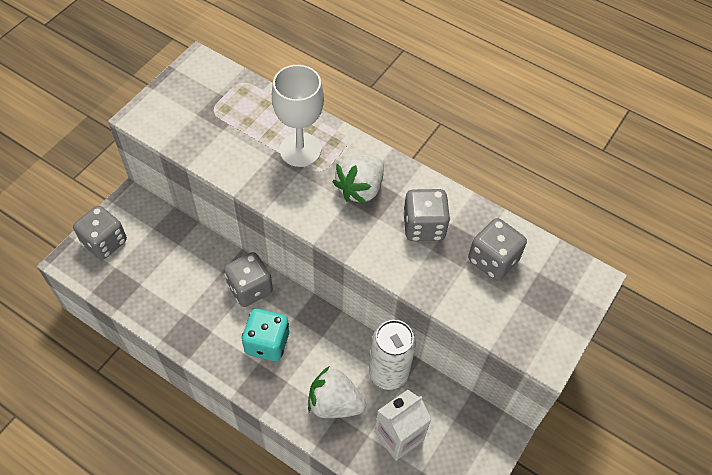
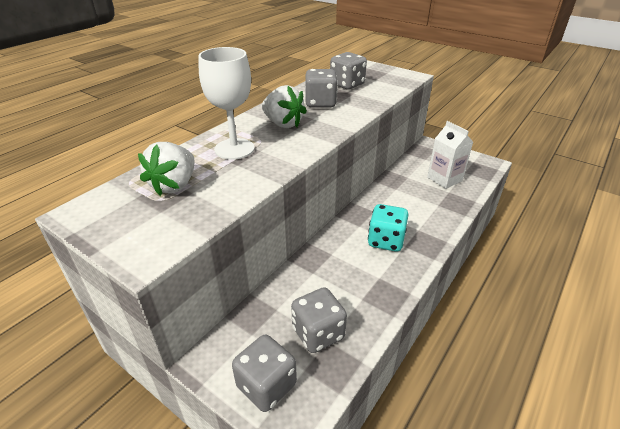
camera: 85 degrees left, 20 degrees down
(250, 288) = (332, 252): grey dice -> grey dice (318, 333)
(334, 403) = (429, 205): white strawberry -> white strawberry (174, 185)
(388, 373) = (399, 181): white can -> none

